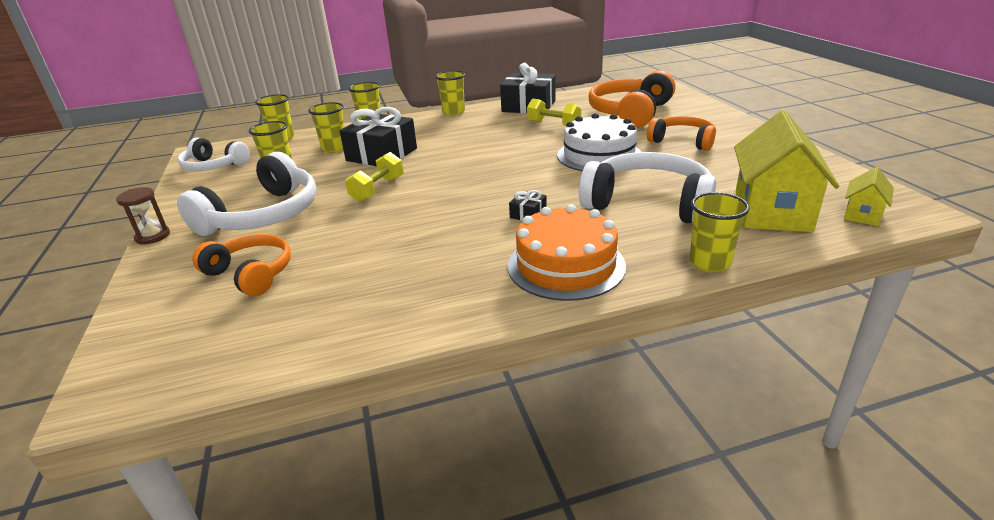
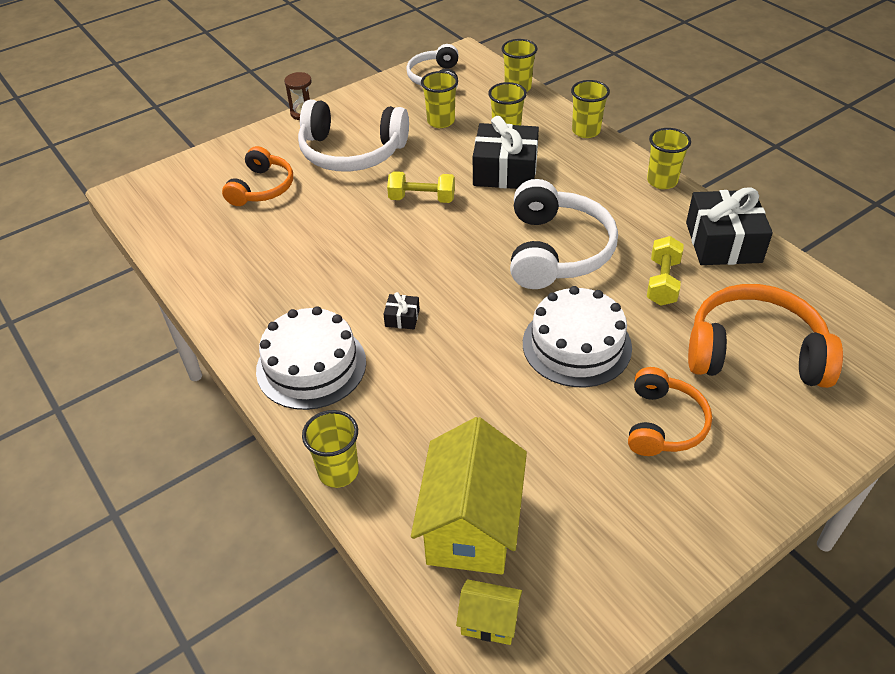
camera: 70 degrees right, 15 degrees up
(566, 265) = (311, 366): orange cake -> white cake
(648, 204) = (455, 409): white headphones -> white headphones (556, 250)
(772, 211) = (471, 526): yellow house -> yellow house turned 75 degrees counterclockwise

